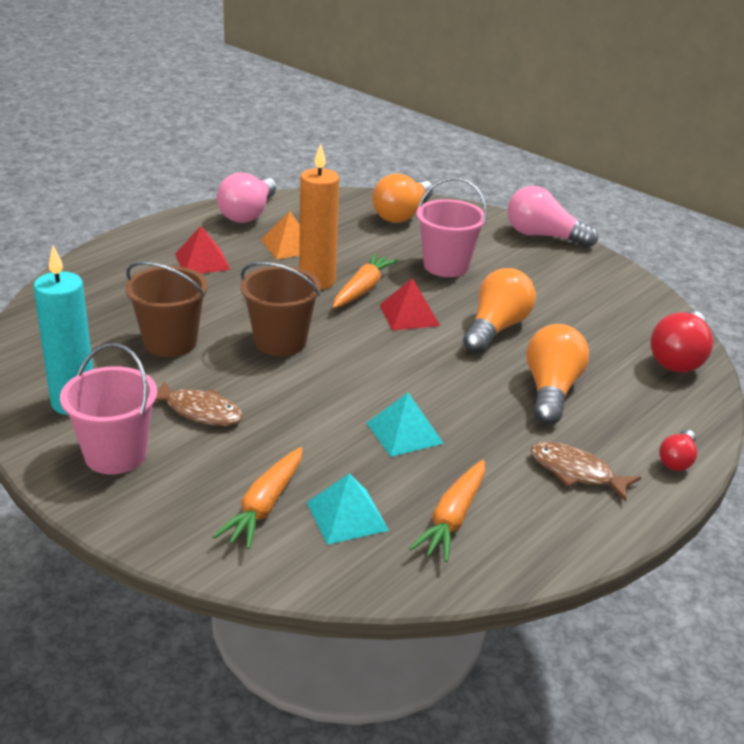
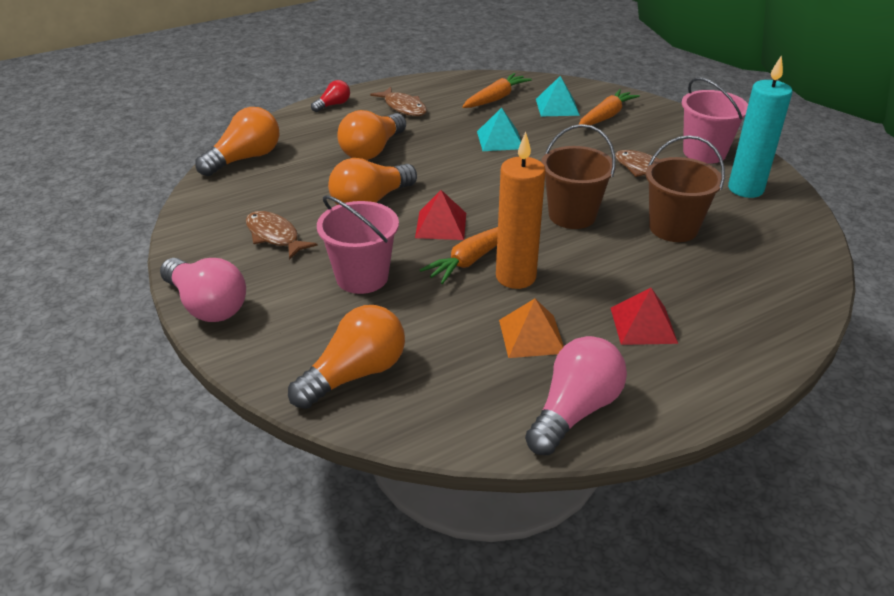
camera: 160 degrees left, 5 degrees up
(551, 286) = (275, 236): none -> brown fish
(679, 358) = (245, 158): red light bulb -> orange light bulb

